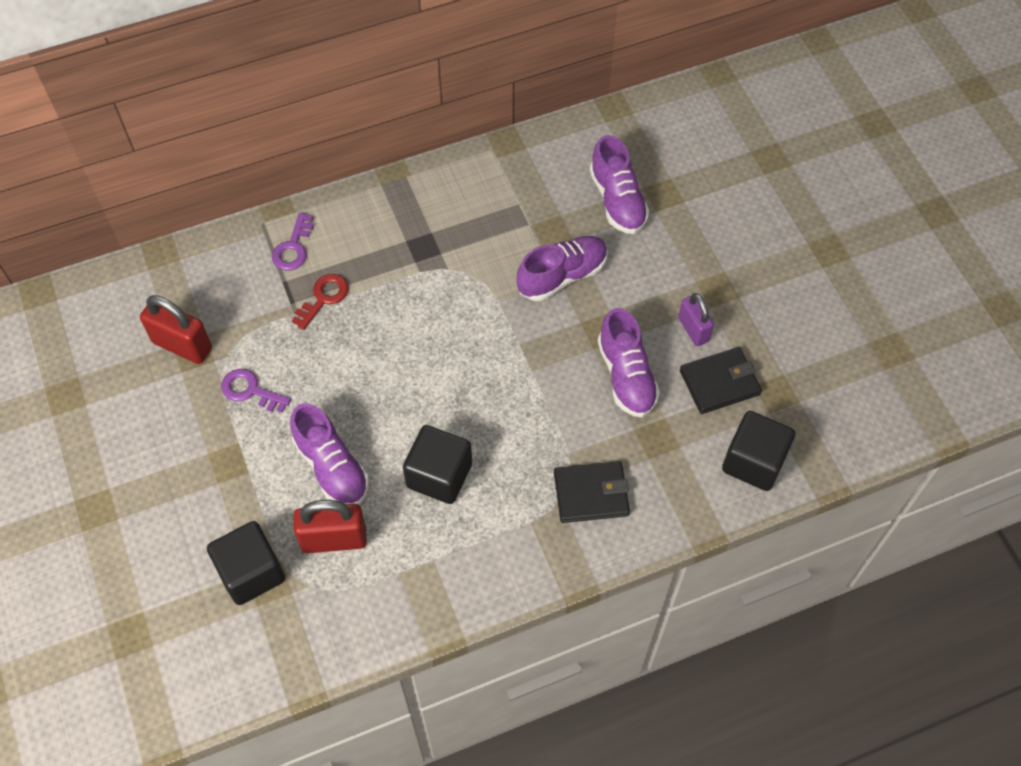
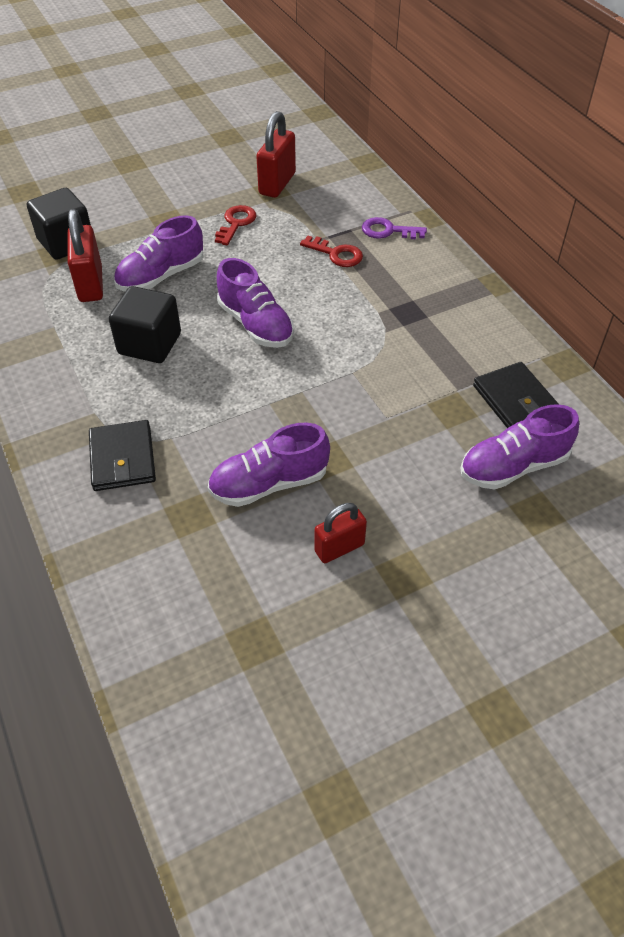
camera: 85 degrees right, 10 degrees down
(250, 391) = (236, 223): purple key -> red key
(562, 276) = (394, 421): purple shoe -> purple shoe (255, 324)
(693, 329) = (339, 548): purple padlock -> red padlock
(719, 382) = (266, 577): black wallet -> black wallet (514, 399)
(753, 462) = (155, 614): black cube -> none

